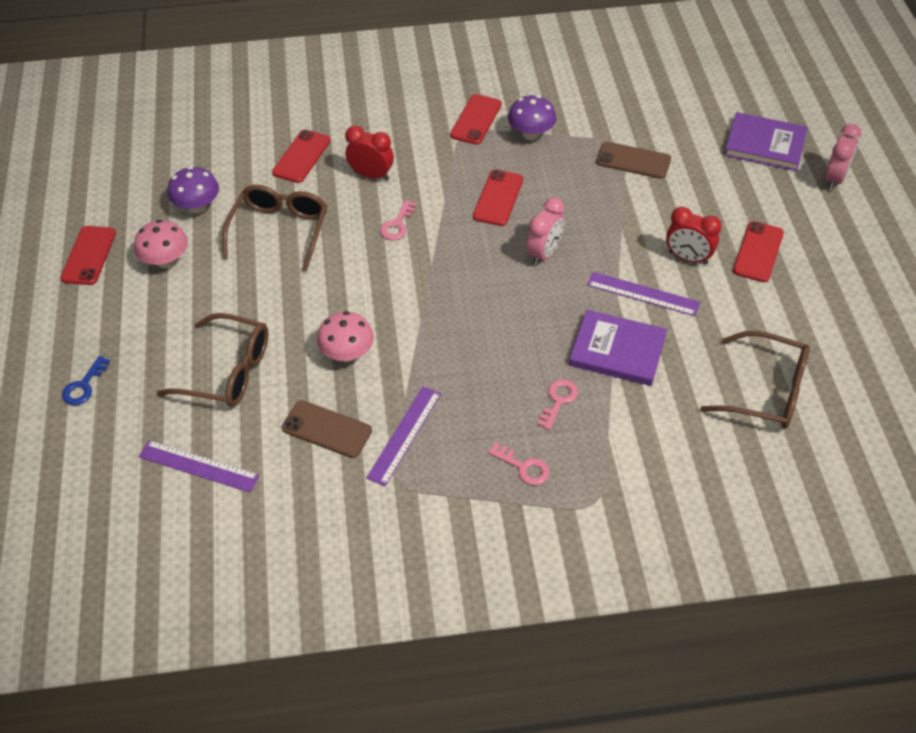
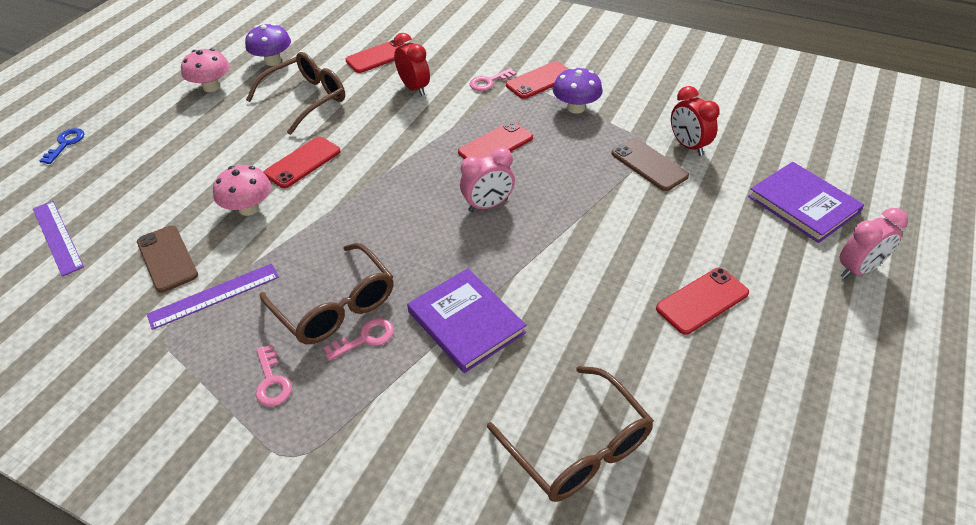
camera: 35 degrees right, 5 degrees down
(84, 386) = (65, 144): blue key -> blue key turned 135 degrees clockwise
(89, 255) = (172, 64): red phone -> red phone (302, 162)
(227, 371) = (157, 179): brown glasses -> brown glasses (335, 305)
(397, 224) = (394, 131): pink key -> pink key (489, 82)
(643, 294) = (543, 283): purple ruler -> none
(688, 258) = (621, 272): red clock -> red clock (688, 146)

